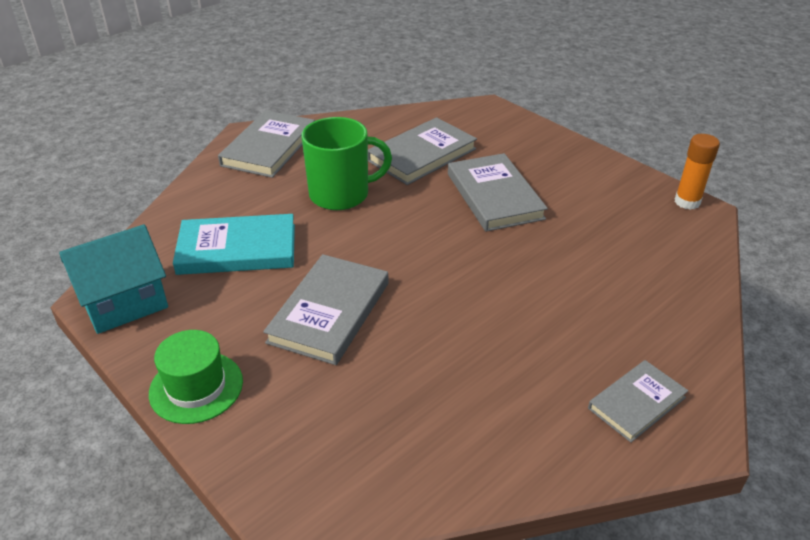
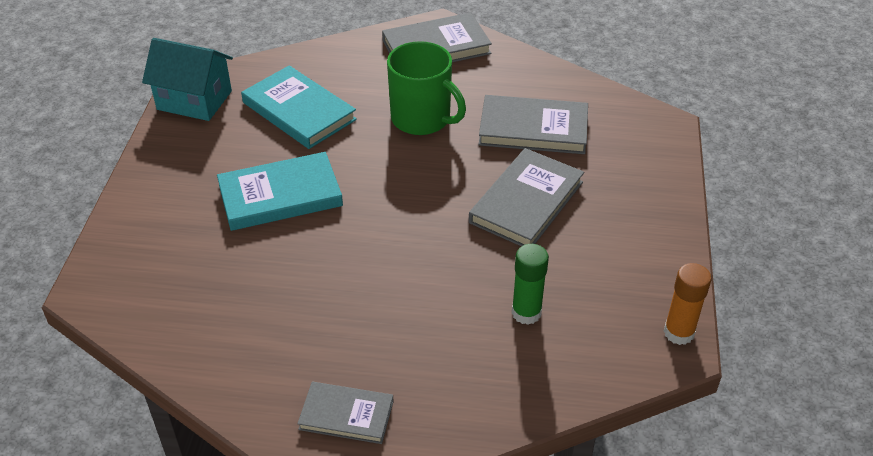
camera: 50 degrees right, 5 degrees up
(196, 387) = (152, 181): green hat -> none
(330, 312) = (280, 196): grey book -> turquoise book
(608, 253) = (526, 313): none -> green glue stick

